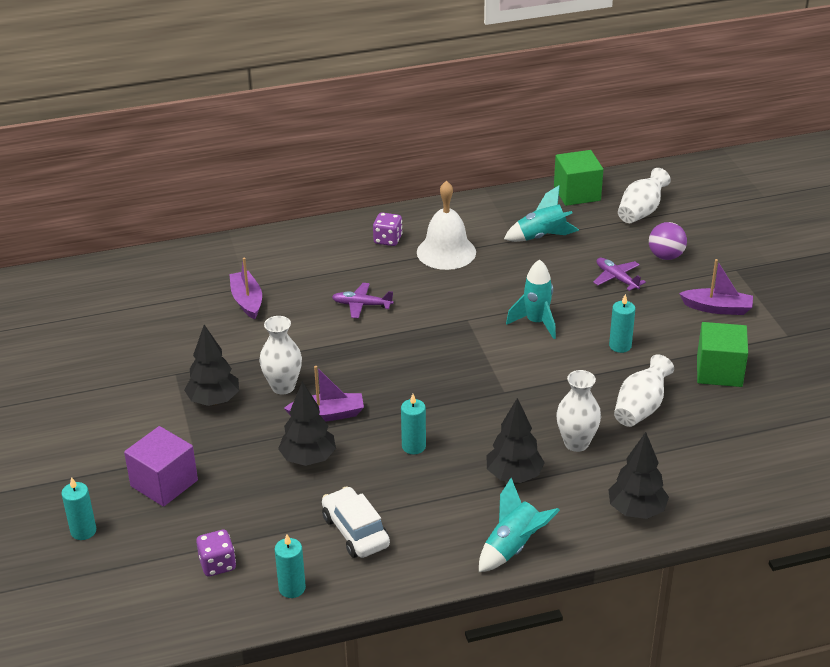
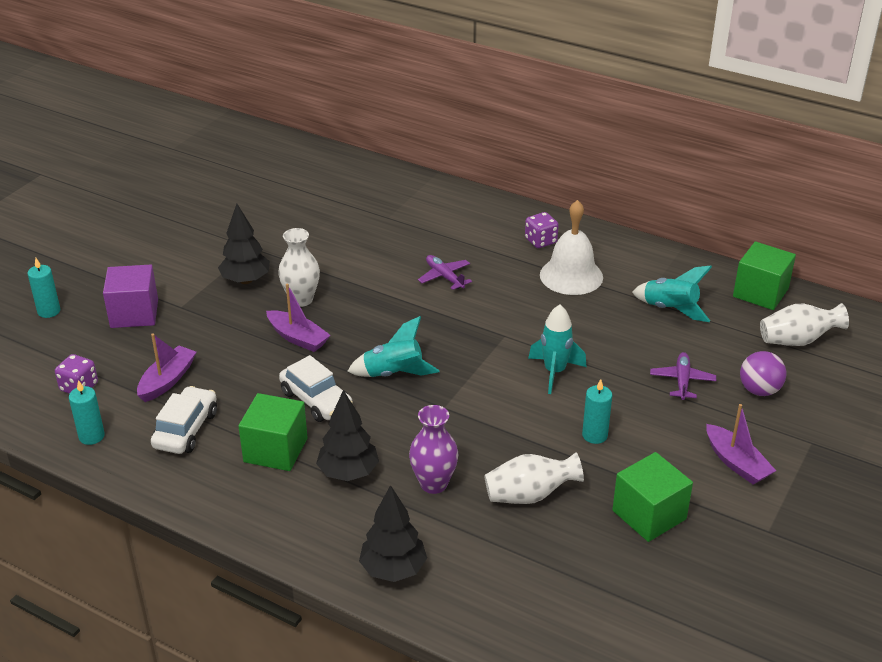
camera: 45 degrees right, 0 degrees up
(247, 301) = (372, 227): purple boat -> purple boat (167, 380)
(308, 459) = (238, 359): black tree -> none
(413, 446) = (316, 400): turquoise candle -> white car
(442, 497) = (275, 450): none -> green cube
(513, 547) = (263, 523): turquoise rocket -> turquoise rocket (394, 374)
(576, 443) = (433, 484): white vase -> purple vase

